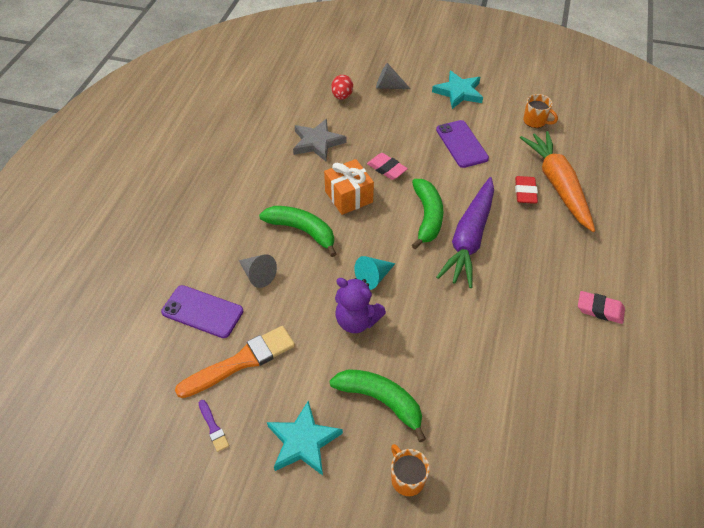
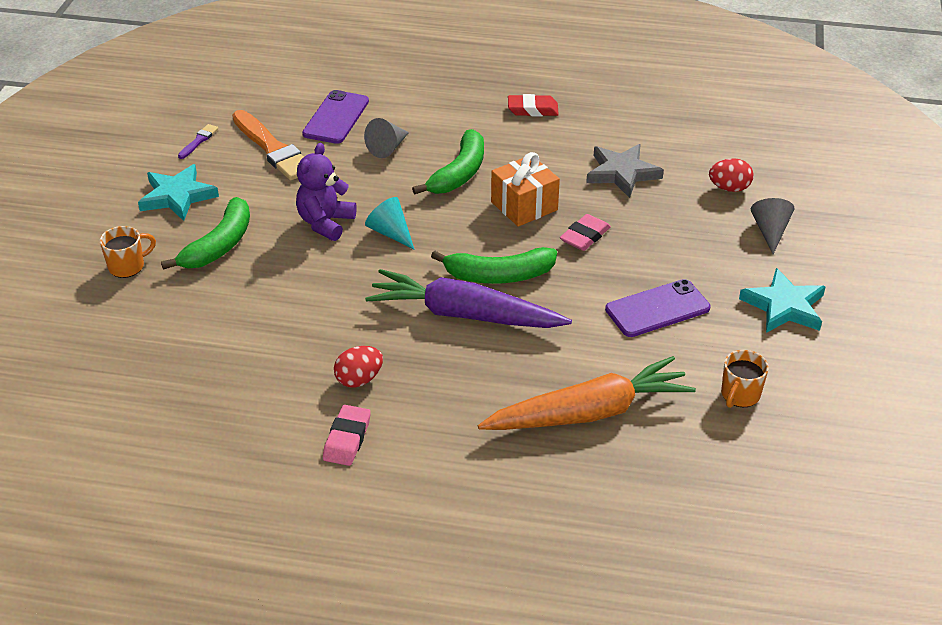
camera: 85 degrees right, 10 degrees down
(213, 427) = (199, 141): purple brush -> purple brush turned 150 degrees clockwise
(525, 192) = (566, 374): red eraser -> red eraser (532, 109)
(540, 301) = (359, 379): none -> red egg

